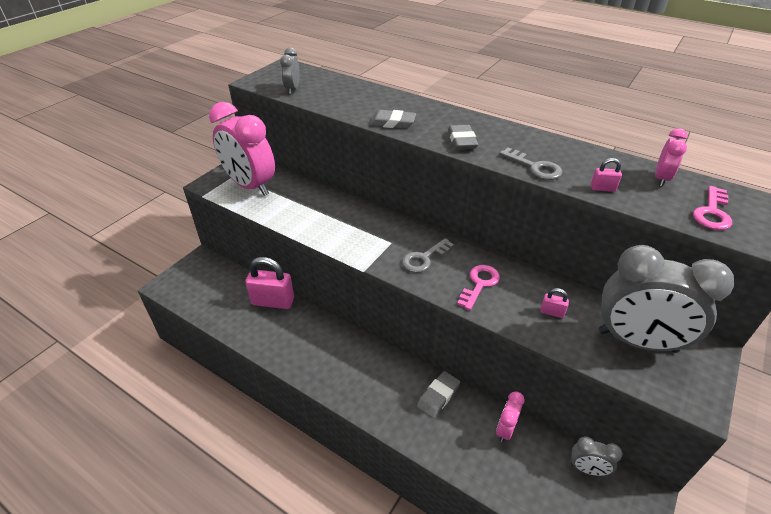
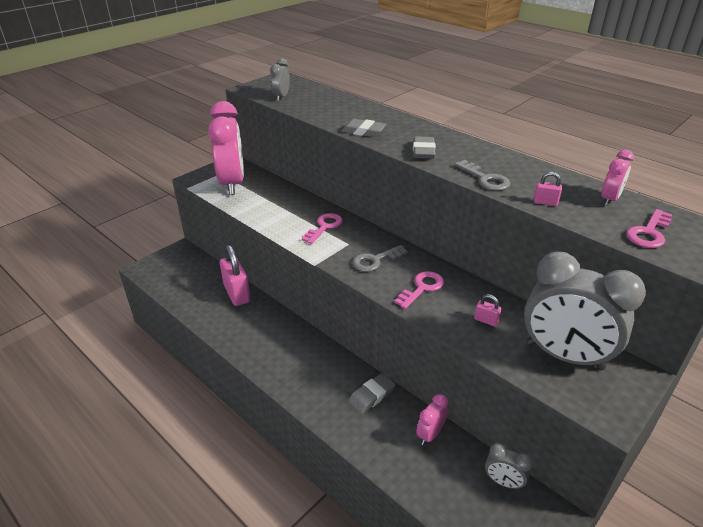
camera: 10 degrees right, 5 degrees down
(250, 186) = (232, 183): pink clock -> pink clock turned 150 degrees counterclockwise
(273, 302) = (237, 293): pink padlock -> pink padlock turned 45 degrees clockwise
(361, 226) = (324, 227): none -> pink key

